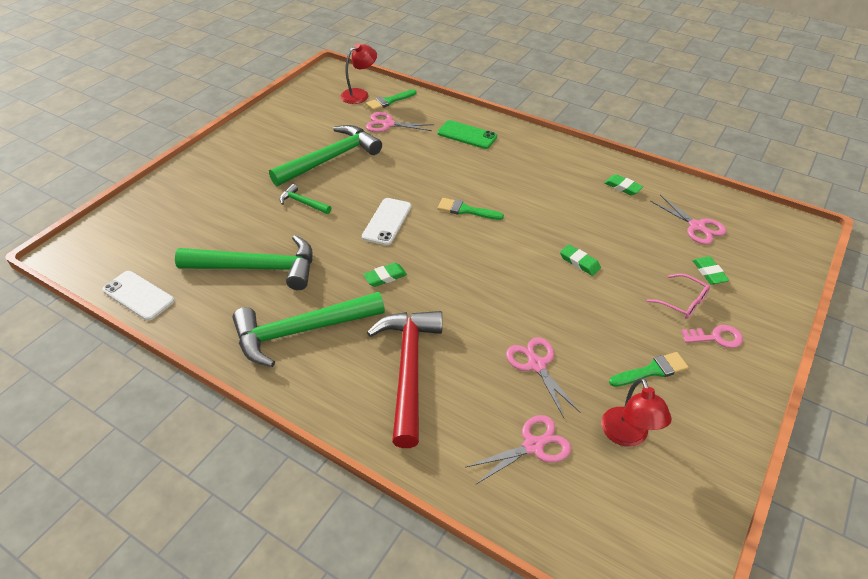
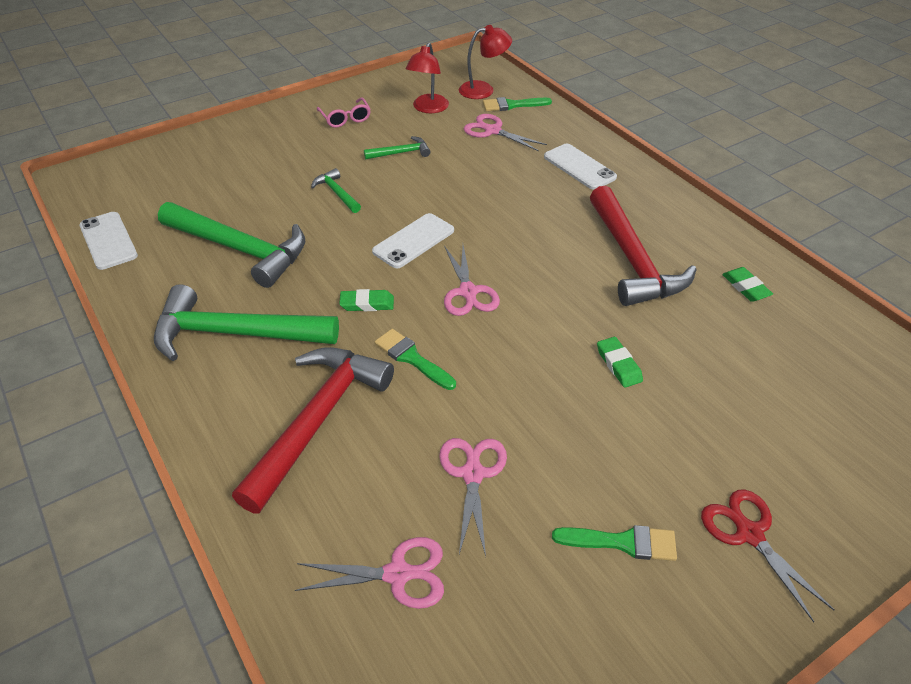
camera: 25 degrees right, 0 degrees up
(331, 158) = (401, 153): green hammer -> green hammer, size x0.46
(466, 210) = (516, 255): green brush -> green brush (412, 358)
(467, 135) = (579, 167): green phone -> white phone
(543, 190) = (632, 260): none -> red hammer
(627, 436) = (528, 615): red lamp -> red lamp (428, 108)
(682, 302) = (730, 467): pink glasses -> pink glasses (345, 118)
(696, 226) = (822, 372): pink scissors -> pink scissors (468, 292)
(709, 273) = (799, 441): green eraser -> none
(716, 337) = (749, 534): pink key -> red scissors

